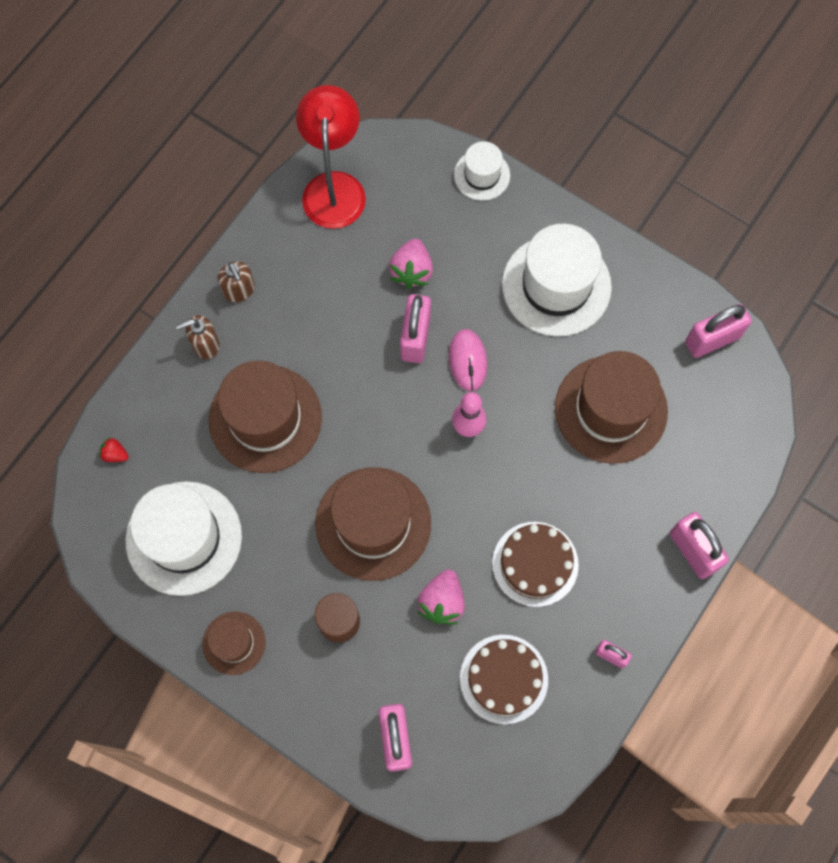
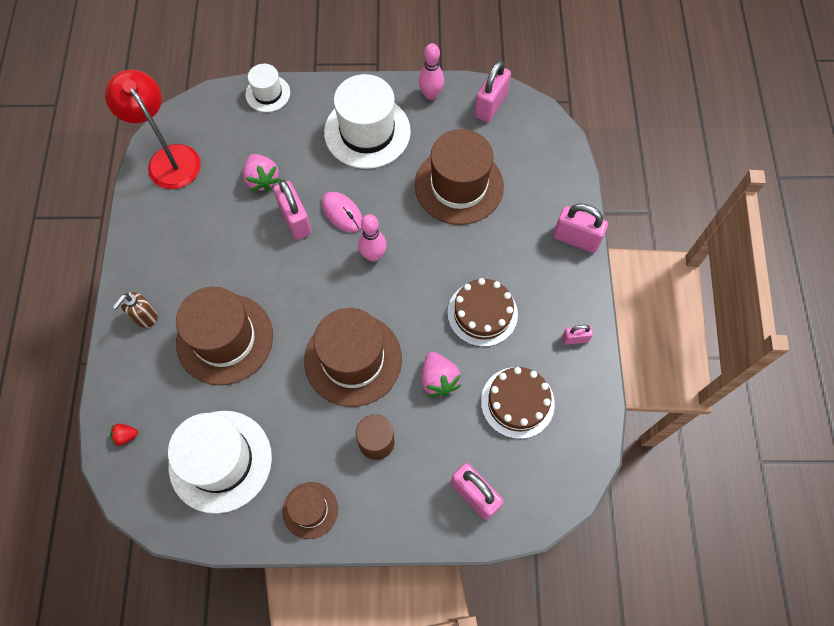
camera: 35 degrees left, 5 degrees down
(239, 290) = (145, 265): brown soap dispenser -> none
(655, 285) = (430, 94): none -> pink bowling pin

